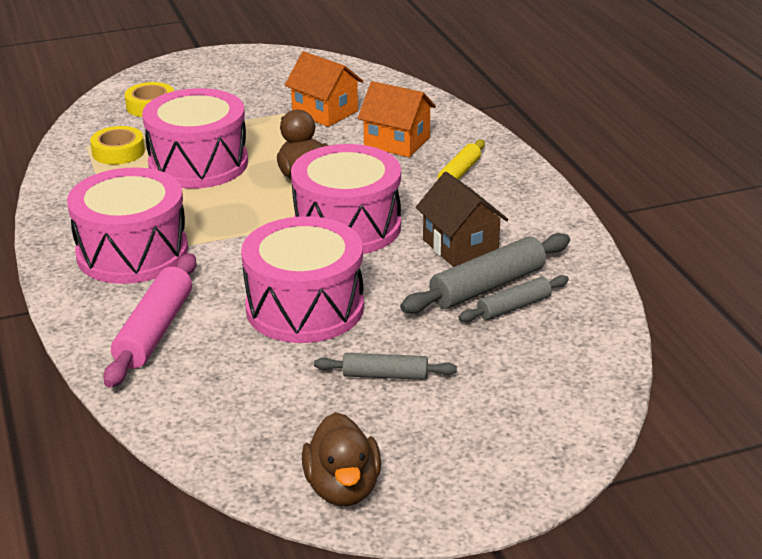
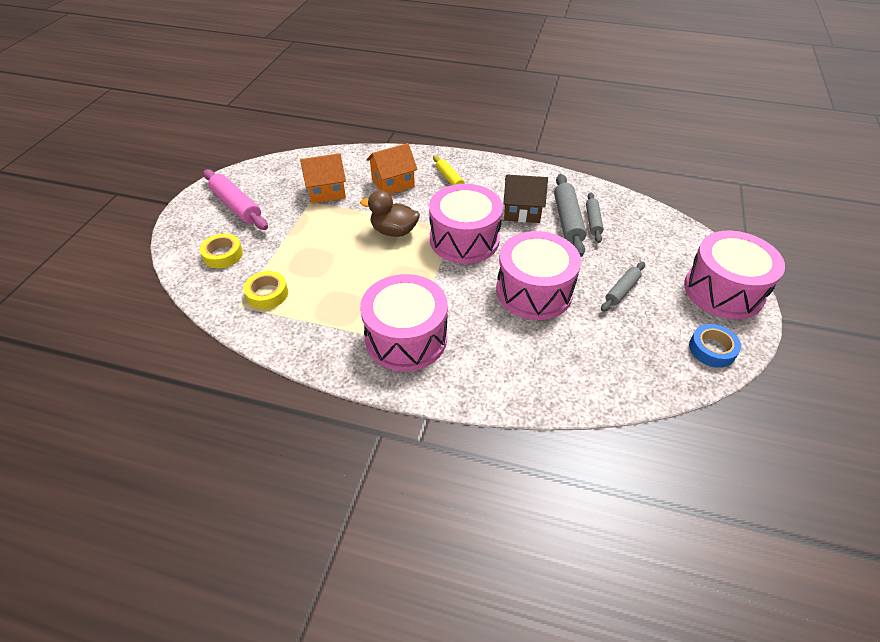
camera: 55 degrees left, 15 degrees up
(154, 331) = (507, 363): pink rolling pin -> pink rolling pin (236, 206)
(198, 164) = (327, 265): pink drum -> pink drum (723, 290)
(343, 488) = (712, 349): brown duck -> blue tape

